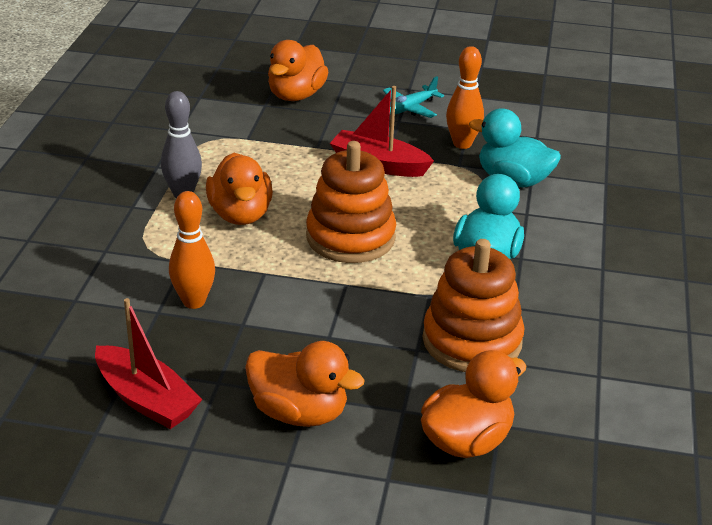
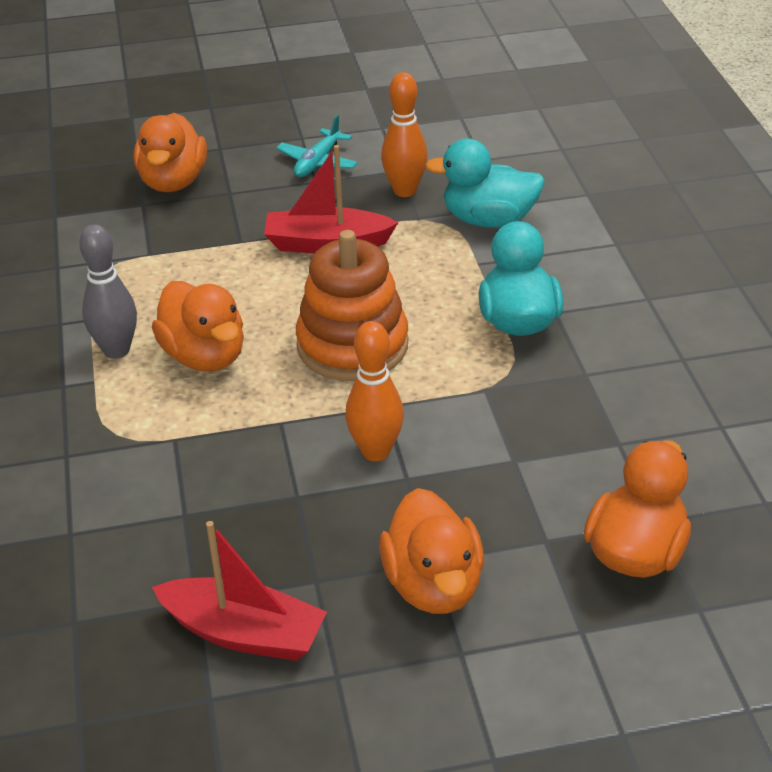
camera: 20 degrees left, 5 degrees up
(194, 301) = (220, 486): orange bowling pin -> orange bowling pin (375, 451)
(299, 413) = (433, 585): orange duck -> orange duck turned 75 degrees clockwise
(472, 341) = (566, 430): orange stacking toy -> none

